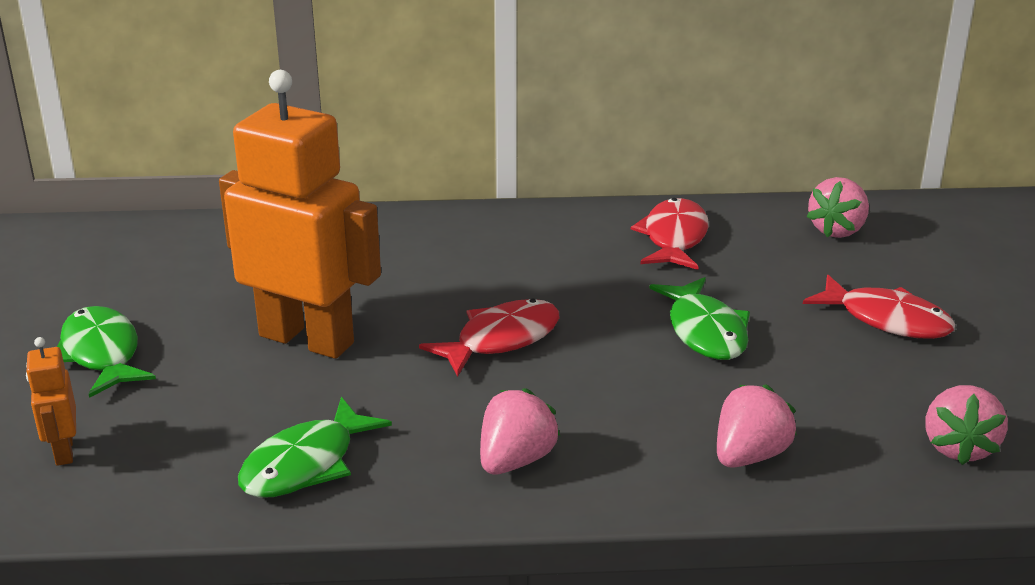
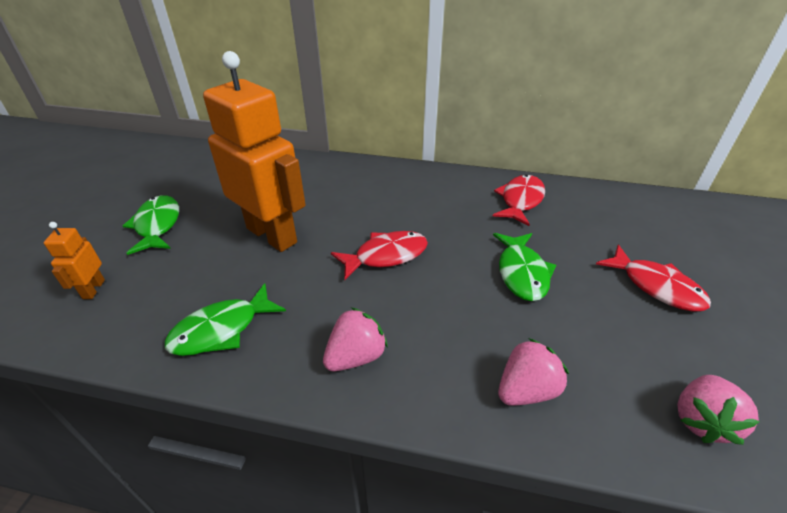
camera: 15 degrees right, 10 degrees up
(837, 230) = (631, 211): pink strawberry -> none

